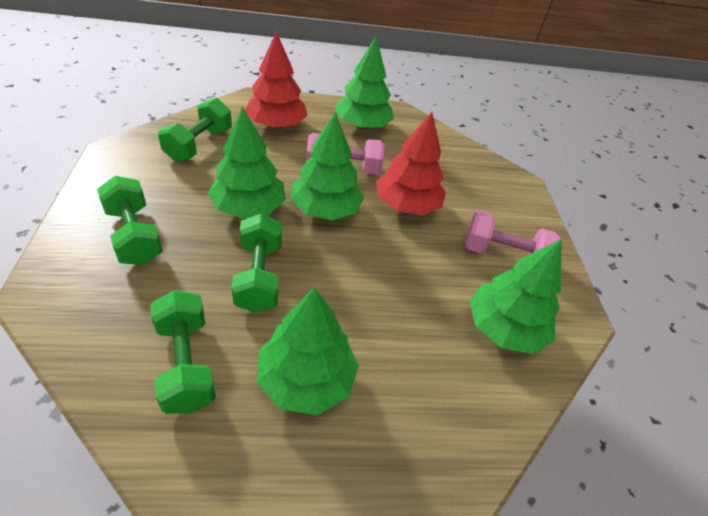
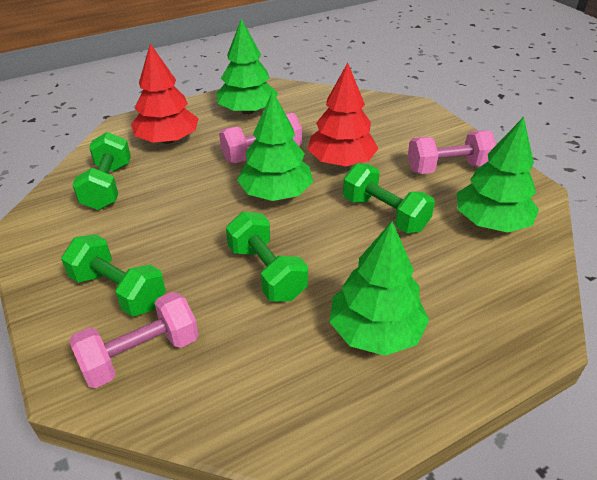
camera: 20 degrees left, 5 degrees down
(105, 298) = (141, 354): none -> pink dumbbell
(186, 363) = (266, 370): green dumbbell -> green dumbbell (384, 214)
(248, 207) = (206, 220): green tree -> none

